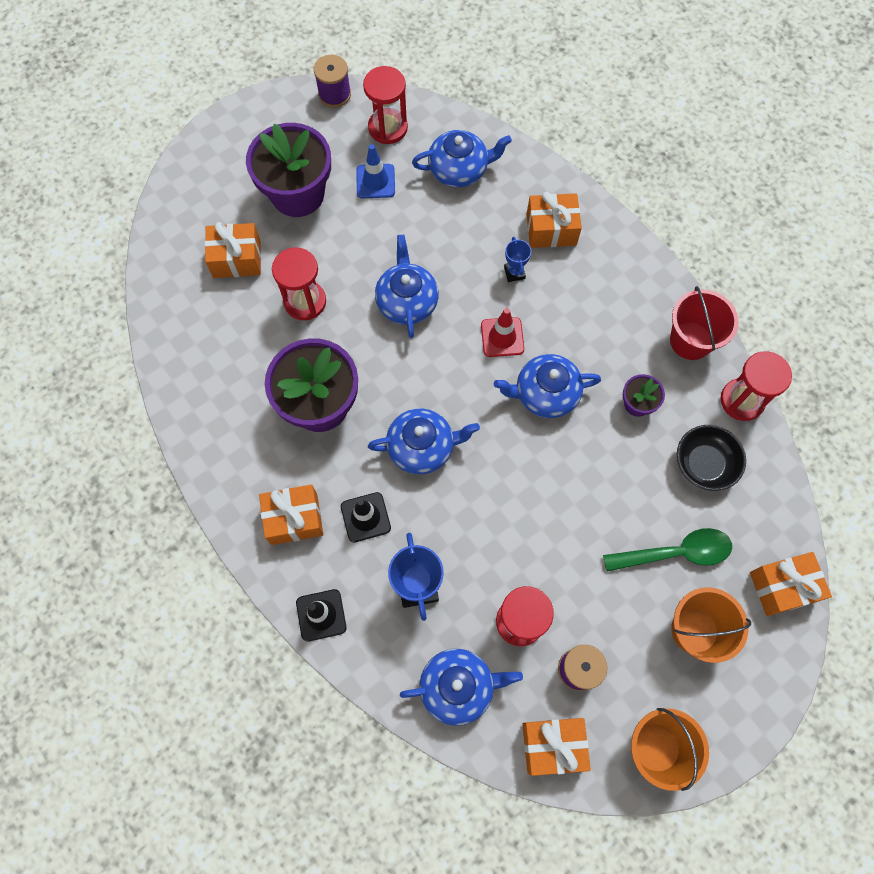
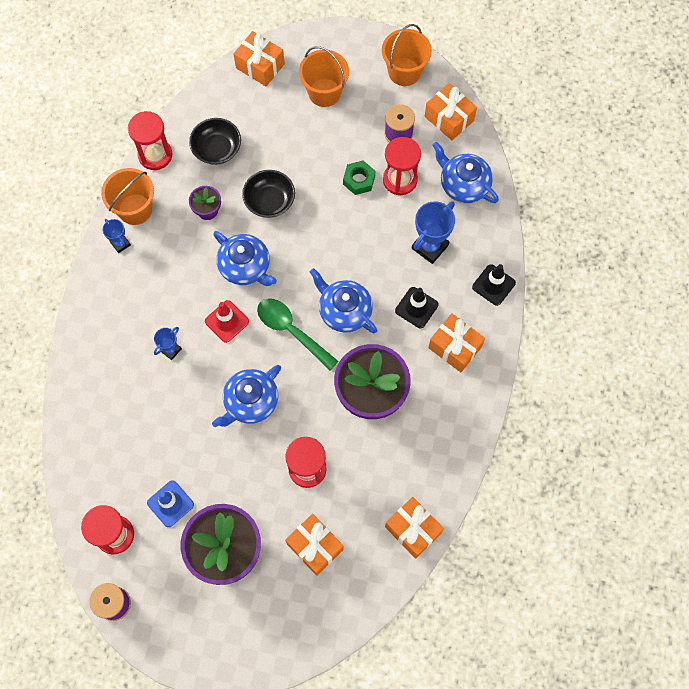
camera: 130 degrees left, 0 degrees up
(459, 170) = (113, 452): blue teapot -> none
(551, 229) = (115, 351): orange gift -> orange gift (413, 530)
(554, 578) = (359, 180): none -> green nut
(601, 469) = (269, 201): none -> black bowl
(661, 303) = (120, 244): none -> blue trophy
(675, 552) = (287, 129): green spoon -> green spoon (291, 331)
(690, 340) = (135, 209): red bucket -> orange bucket

